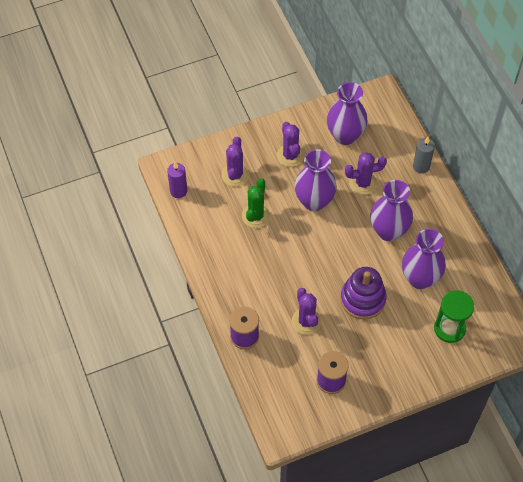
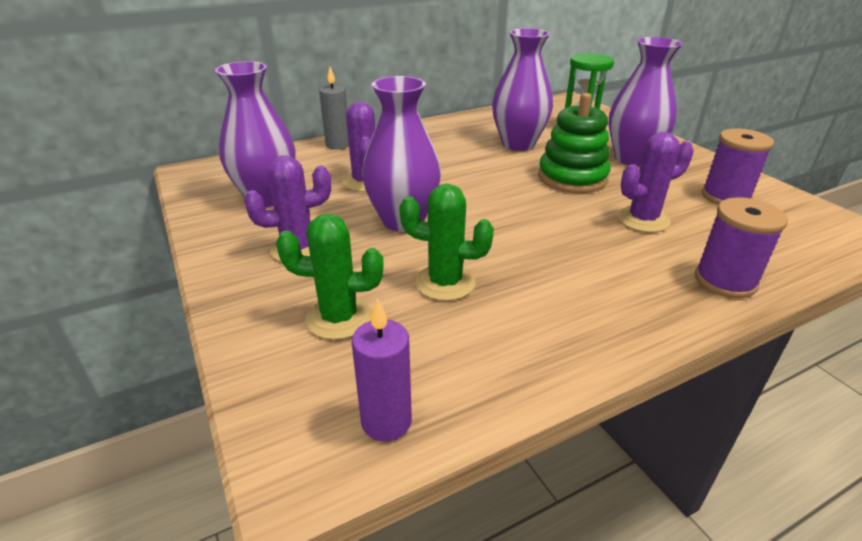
camera: 95 degrees left, 25 degrees down
(235, 175) = (339, 318): purple cactus -> green cactus
(363, 299) = (572, 178): purple stacking toy -> green stacking toy
(388, 231) = (449, 163): purple vase -> purple vase (632, 158)

